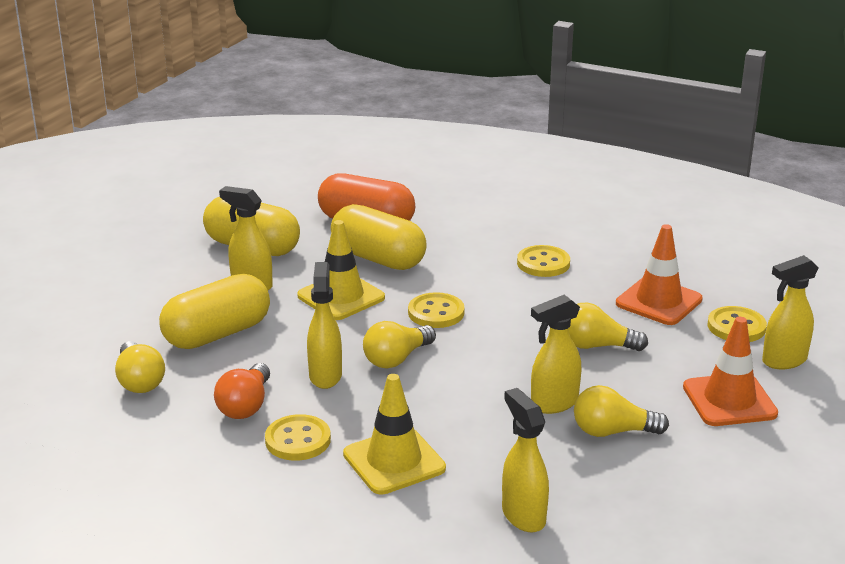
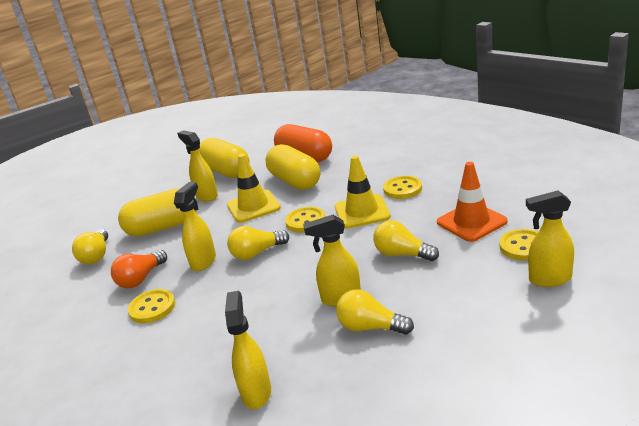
camera: 25 degrees right, 0 degrees up
(394, 461) = (199, 332): yellow traffic cone -> yellow traffic cone (362, 212)
(729, 400) = (482, 310): orange traffic cone -> none

